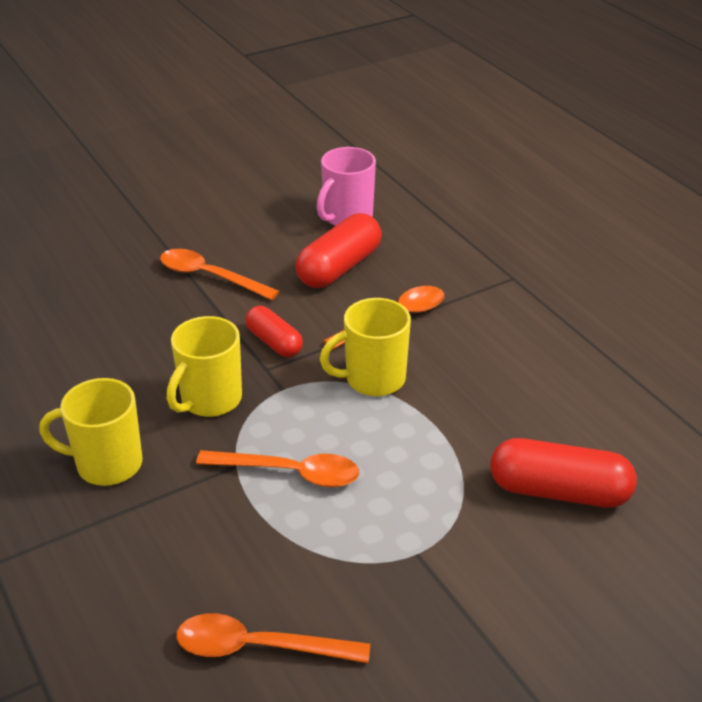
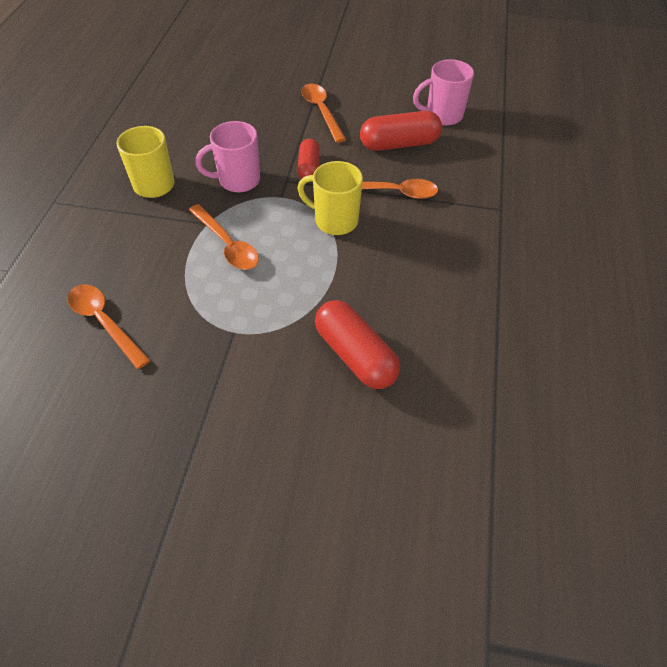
camera: 40 degrees right, 15 degrees up
(210, 400) = (238, 180): yellow mug -> pink mug

